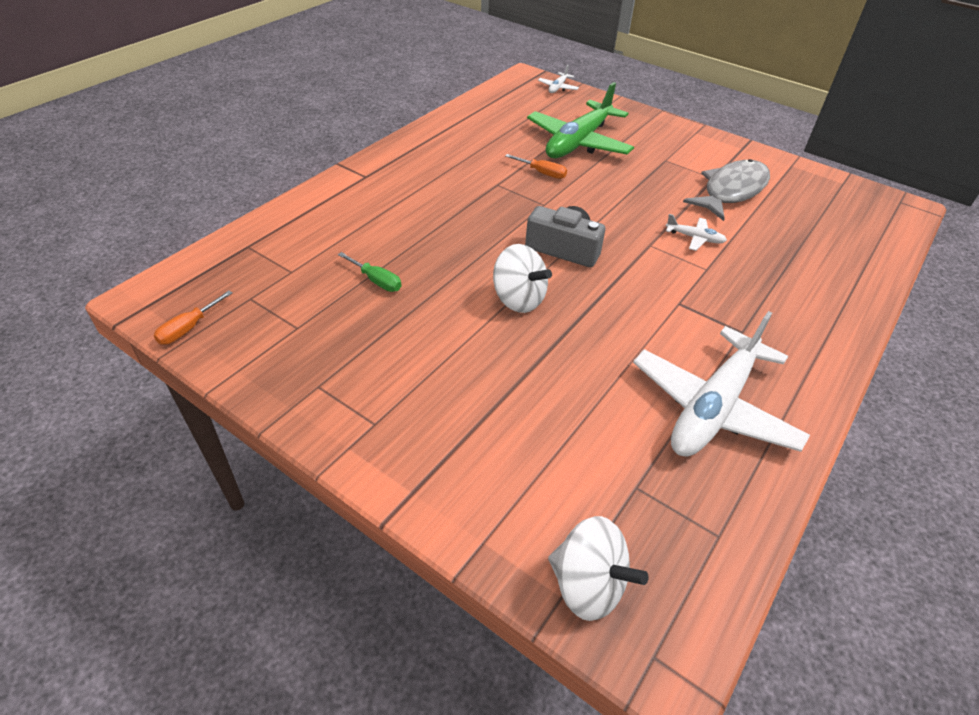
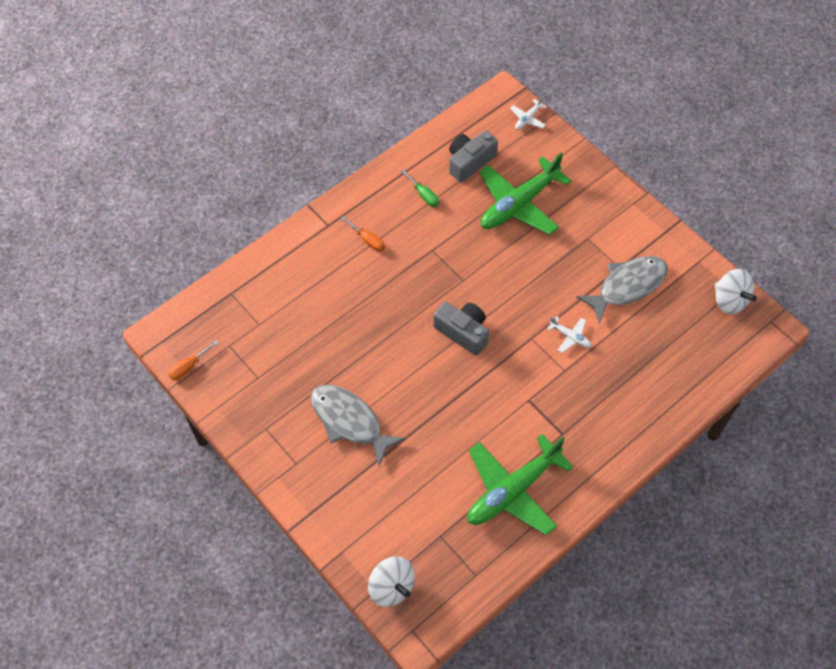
camera: 15 degrees right, 15 degrees up
(376, 281) = (317, 343): green screwdriver -> green screwdriver (423, 195)
(445, 359) = (349, 421): none -> grey fish
(511, 118) = (469, 162): none -> grey camera
(518, 299) = (413, 377): white spinning top -> white spinning top (729, 300)
(542, 173) = (474, 241): orange screwdriver -> orange screwdriver (367, 240)
(713, 407) = (512, 491): white plane -> green plane

